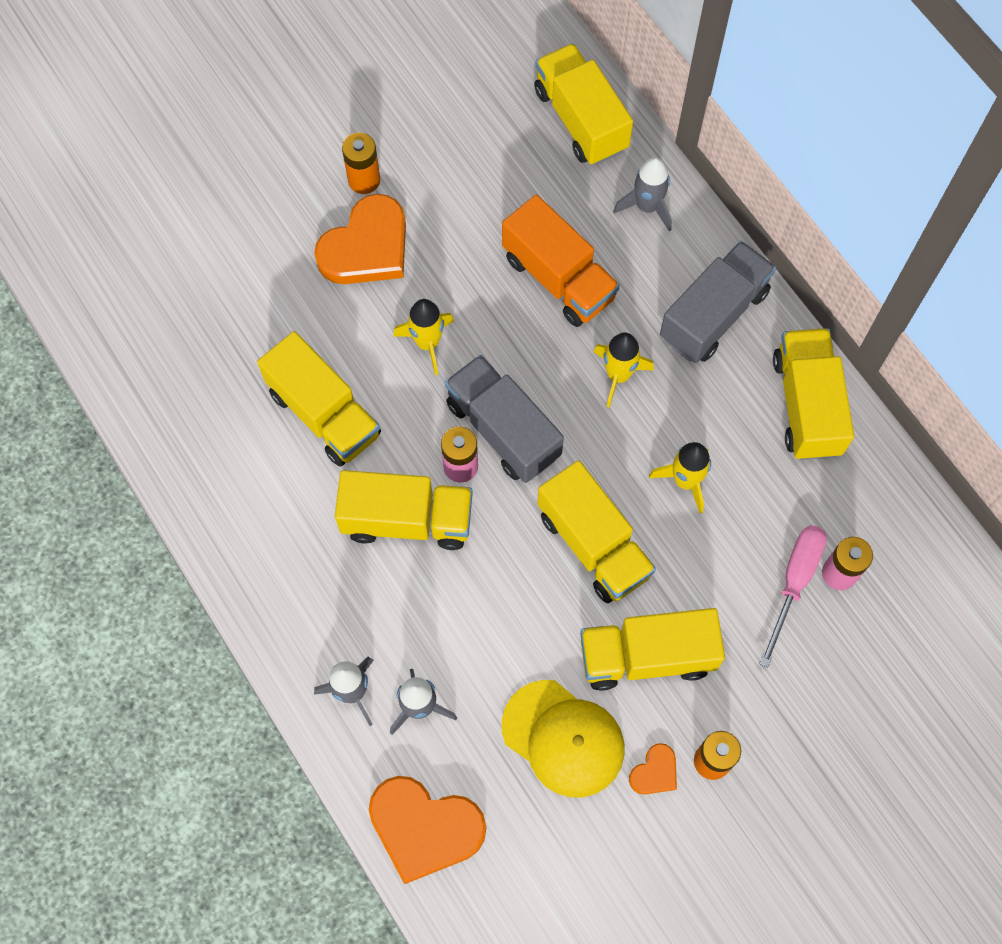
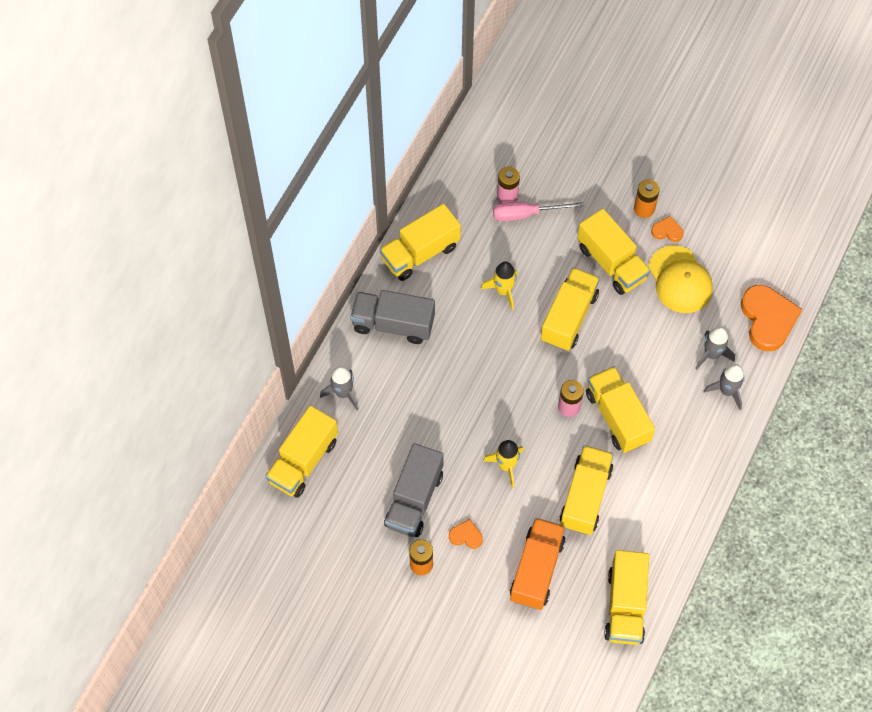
camera: 120 degrees left, 5 degrees down
(155, 378) = (625, 605): none -> yellow truck
(366, 247) = (466, 536): orange heart -> orange heart, size x0.47
(503, 430) = (533, 396): grey truck -> grey truck (414, 499)
(558, 278) = (420, 417): orange truck -> orange truck (536, 570)
(563, 738) = (680, 280): yellow cap -> yellow cap turned 150 degrees clockwise
(618, 375) = (462, 354): yellow rocket -> none

